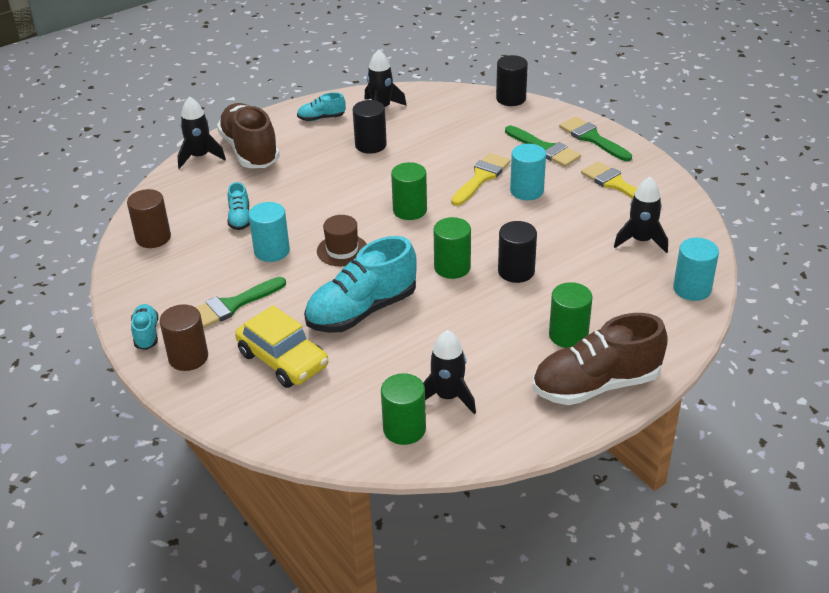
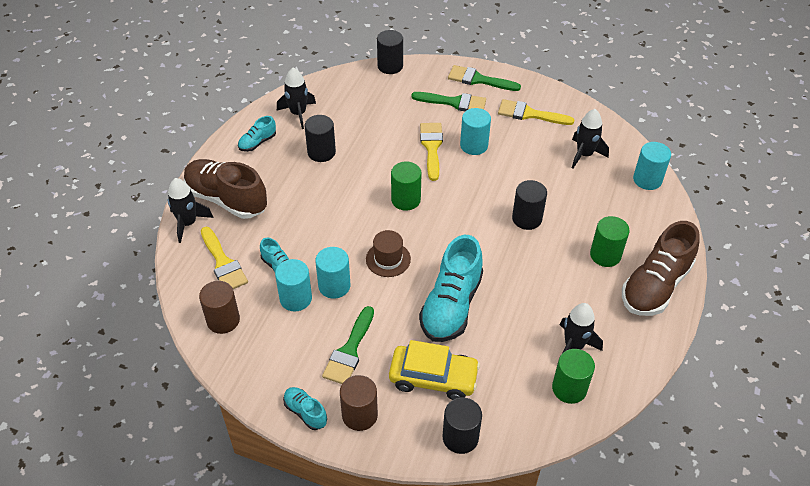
camera: 35 degrees left, 10 degrees up
(197, 196) = (223, 263): none -> yellow brush
(229, 247) = (296, 298): none -> turquoise cylinder
(257, 417) = (460, 437): none -> black cylinder
(452, 267) = (481, 236): green cylinder -> none

